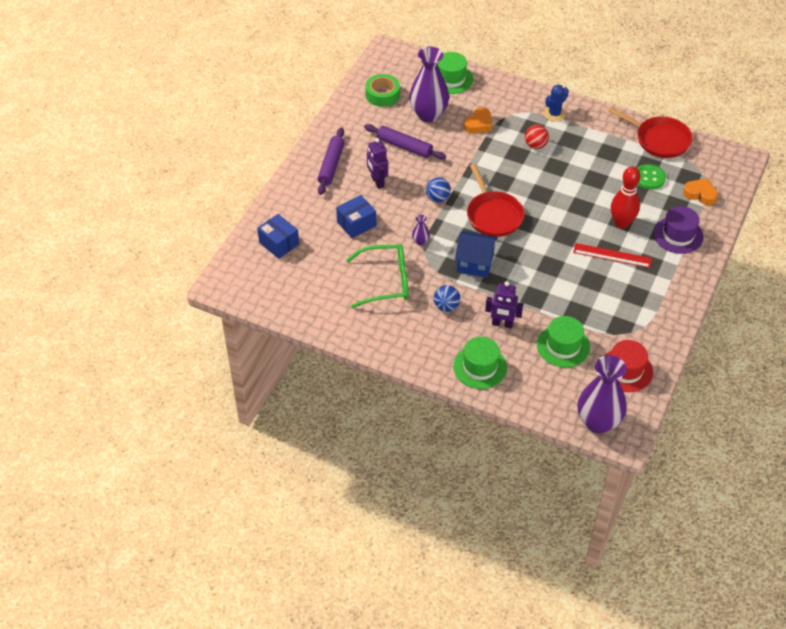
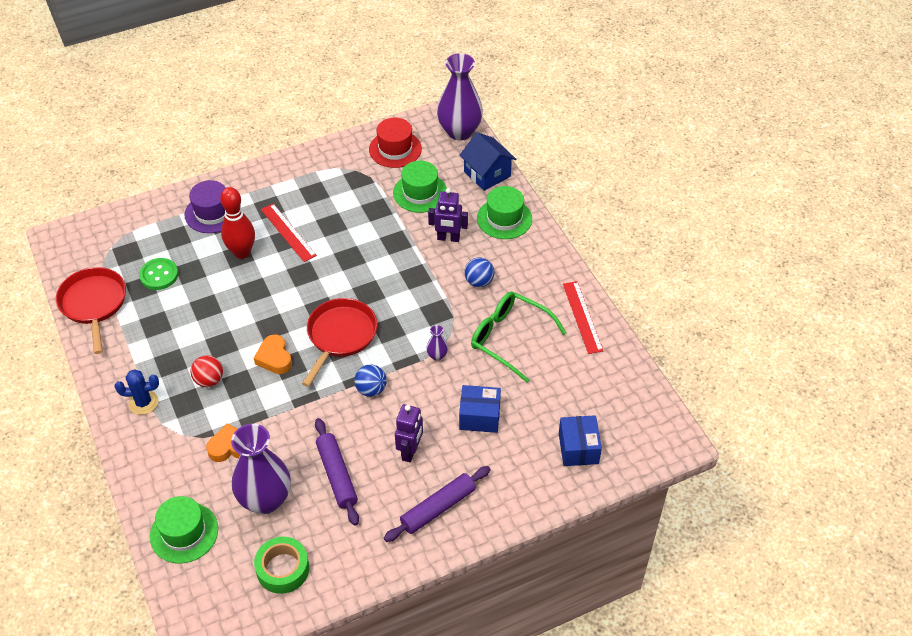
camera: 140 degrees left, 0 degrees up
(351, 328) = (582, 317): none -> red ruler
(475, 263) = (411, 302): blue house -> blue house (487, 174)
(502, 324) = (448, 238): purple robot -> purple robot turned 135 degrees clockwise
(700, 194) = (141, 232): orange heart -> orange heart (274, 358)

